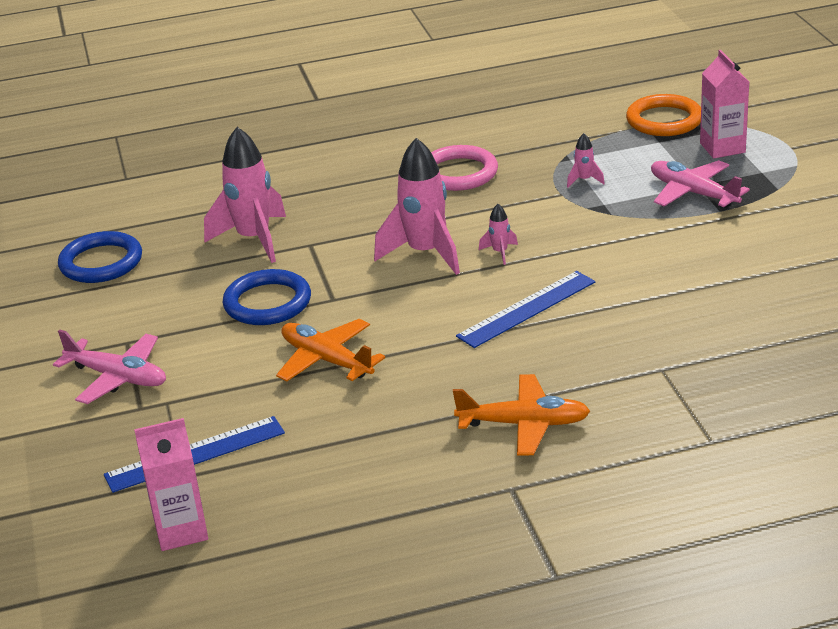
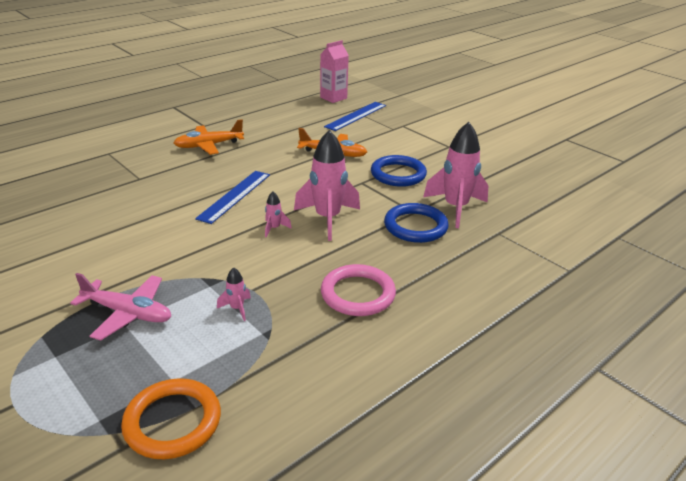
camera: 150 degrees right, 0 degrees up
(101, 262) = (529, 179): blue ring -> blue ring (415, 226)
(118, 377) = (430, 133): pink plane -> none
(722, 148) = (97, 385): pink carton -> none

